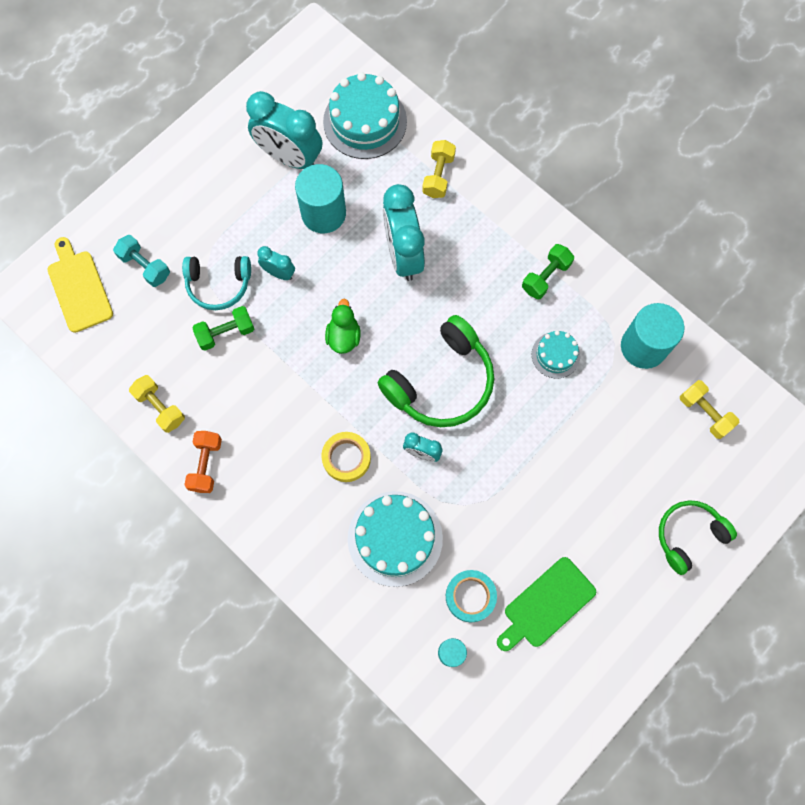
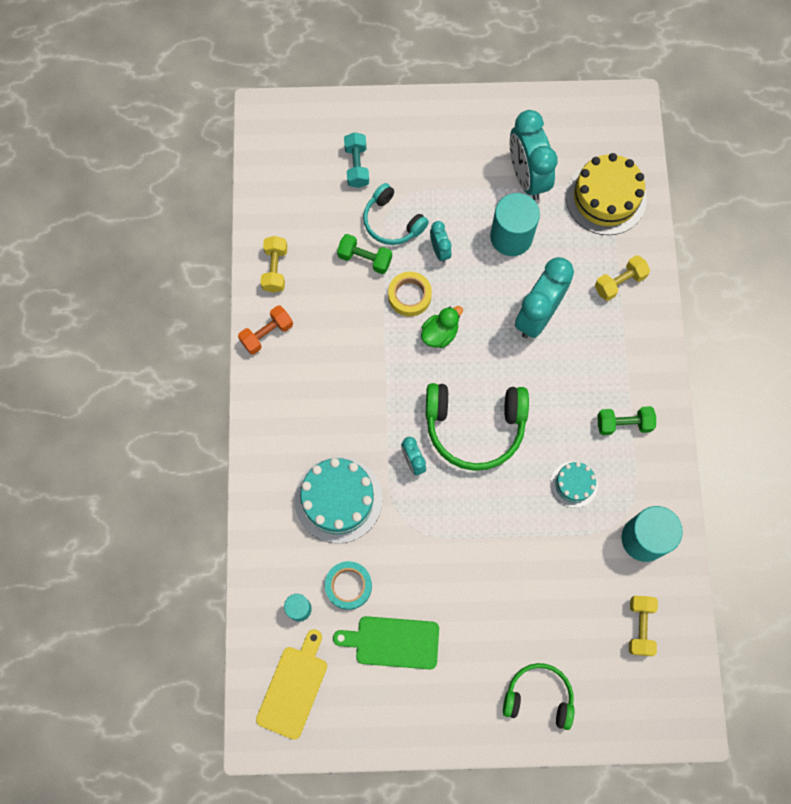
camera: 45 degrees right, 0 degrees up
(79, 288) = (301, 142): yellow cutting board -> yellow cutting board (294, 688)
(346, 458) = (360, 416): yellow tape -> yellow tape (409, 296)
(365, 121) = (606, 198): turquoise cake -> yellow cake

